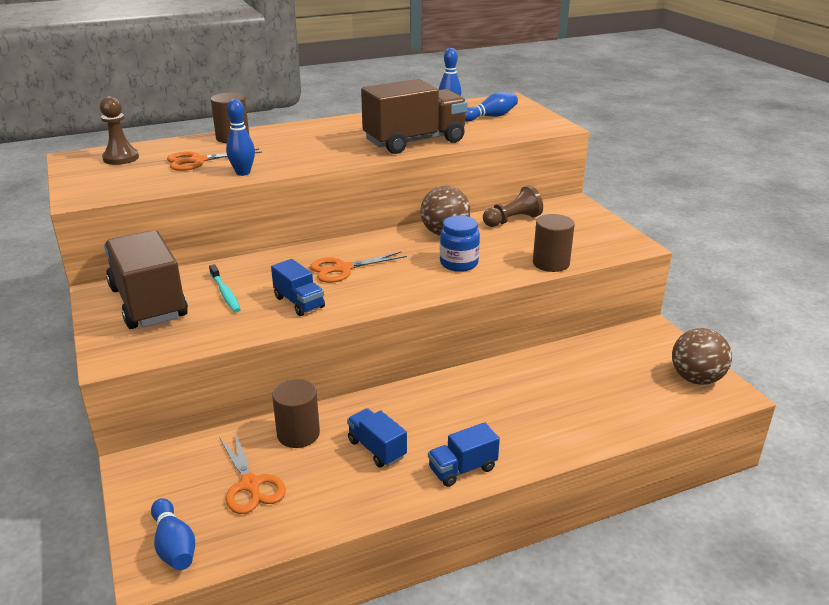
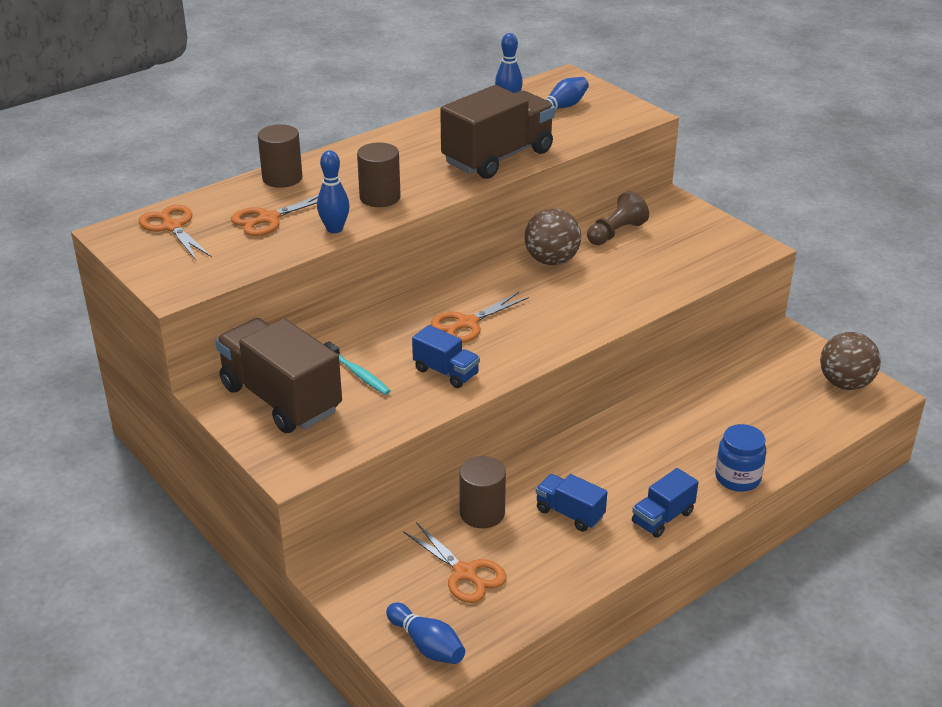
camera: 15 degrees left, 5 degrees up
(121, 158) = (172, 227): brown pawn -> orange scissors
(459, 263) = (587, 297): blue jar -> blue jar (737, 478)
(551, 263) = (681, 283): brown cylinder -> brown cylinder (380, 197)

